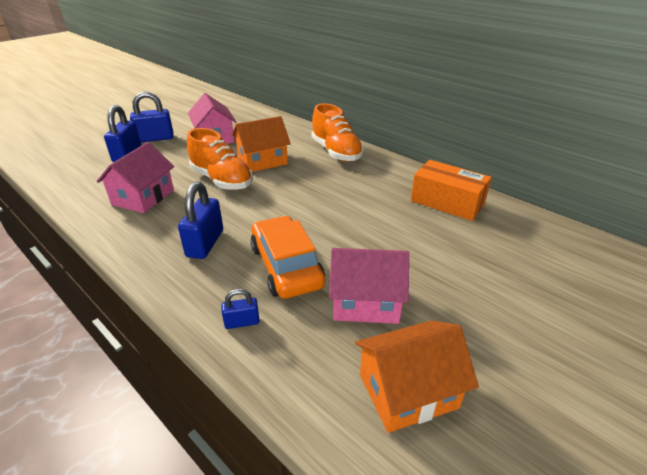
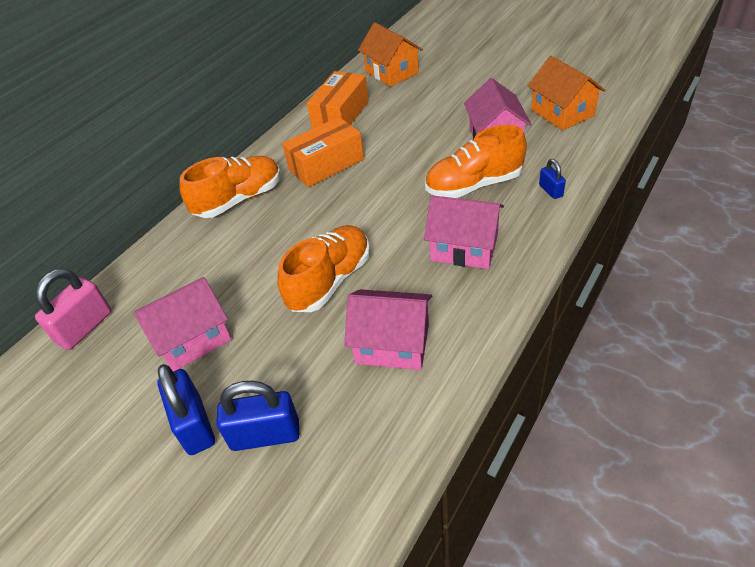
camera: 95 degrees left, 10 degrees up
(205, 243) = (464, 247): blue padlock -> pink house
(250, 113) = (85, 327): none -> pink padlock
(262, 161) = (270, 258): orange house -> orange house (392, 72)
(286, 266) = (473, 185): orange car -> orange shoe
(364, 188) = (326, 164): none -> orange box

